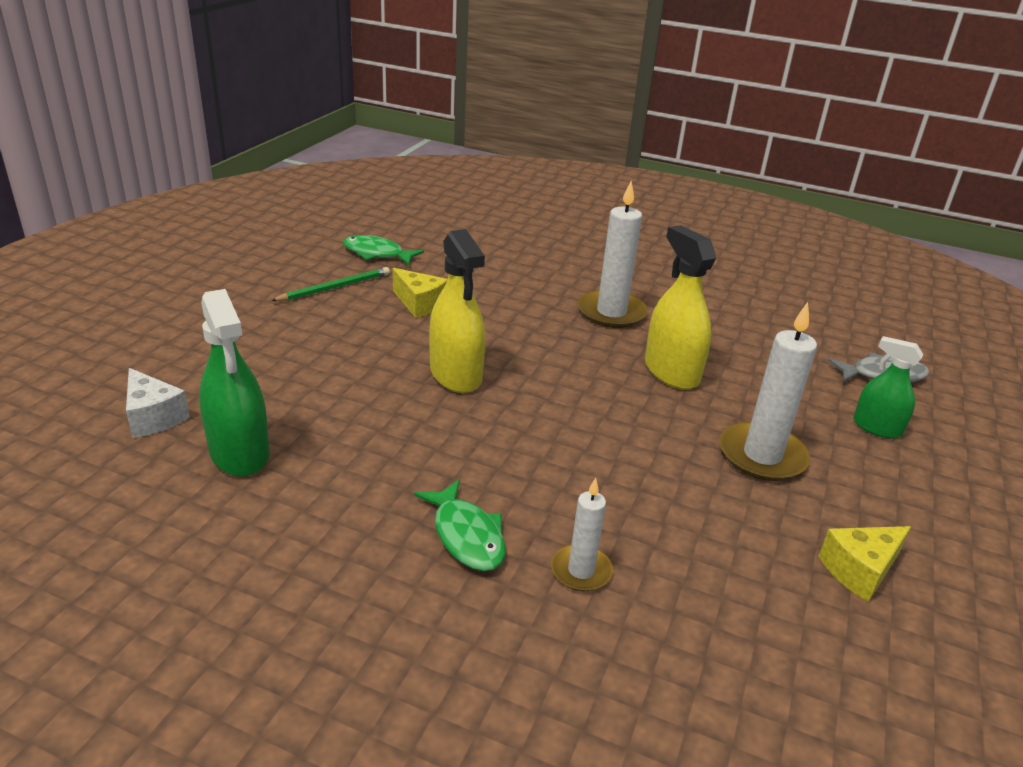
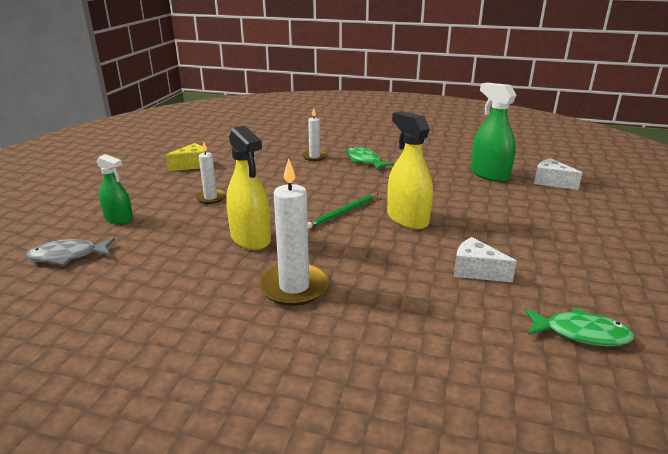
camera: 175 degrees right, 5 degrees down
(335, 287) = (566, 278): green pencil -> green pencil (343, 212)
(419, 304) = (476, 271): yellow cheese -> white cheese
(762, 455) = (210, 198): white candle -> white candle, size x0.58

